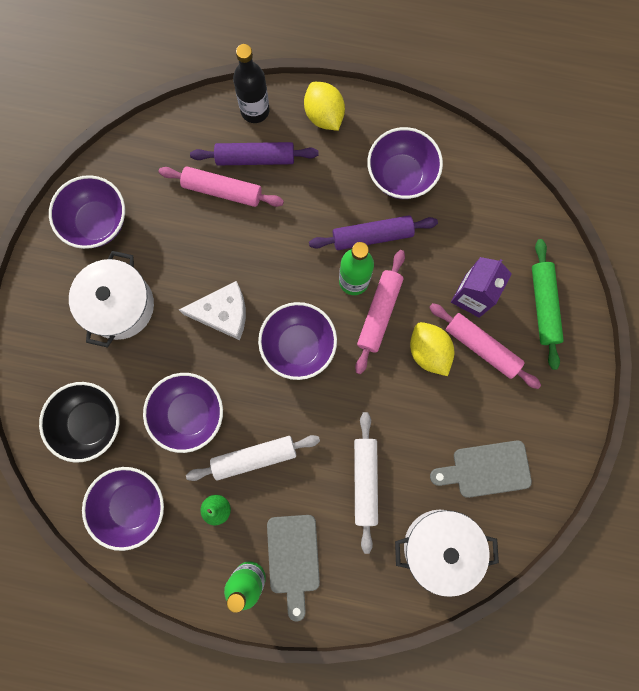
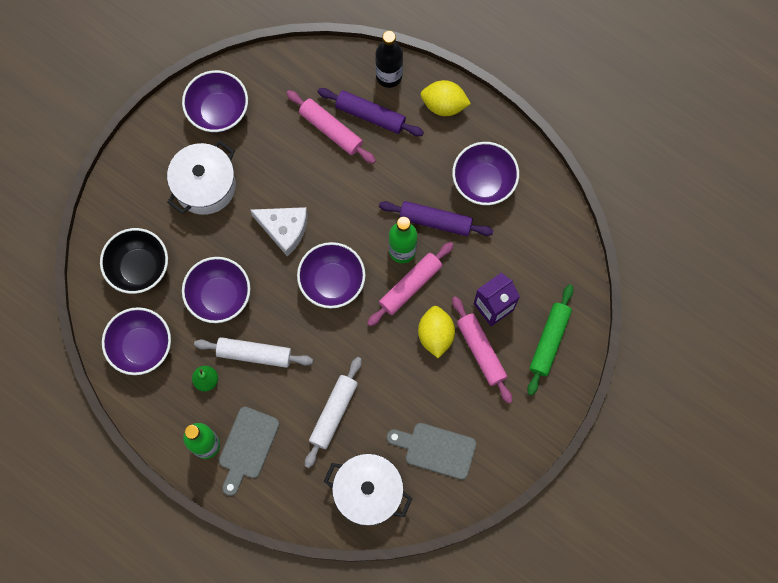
camera: 25 degrees right, 5 degrees down
(324, 115) = (444, 105): yellow lemon -> yellow lemon turned 75 degrees counterclockwise

